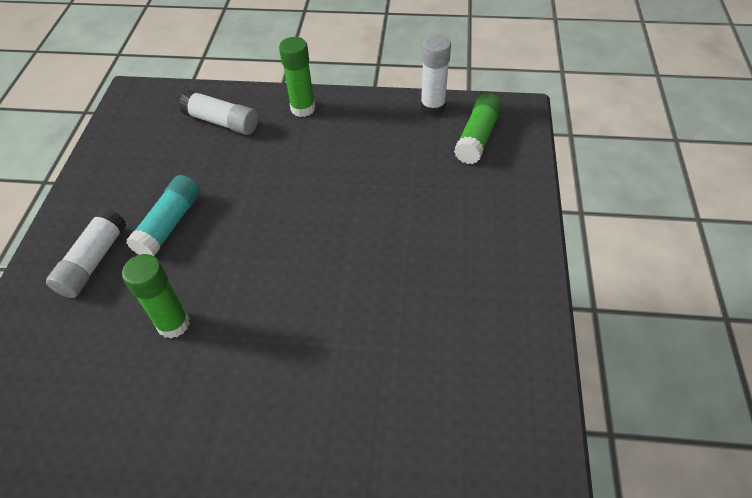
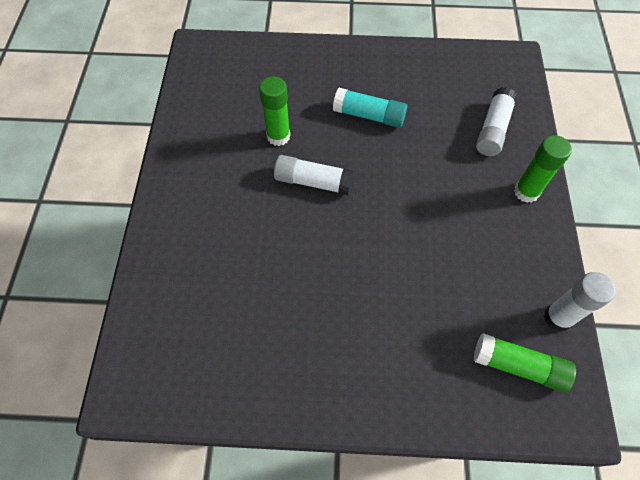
camera: 85 degrees right, 10 degrees up
(93, 261) = (331, 78): white glue stick -> white glue stick (313, 181)

